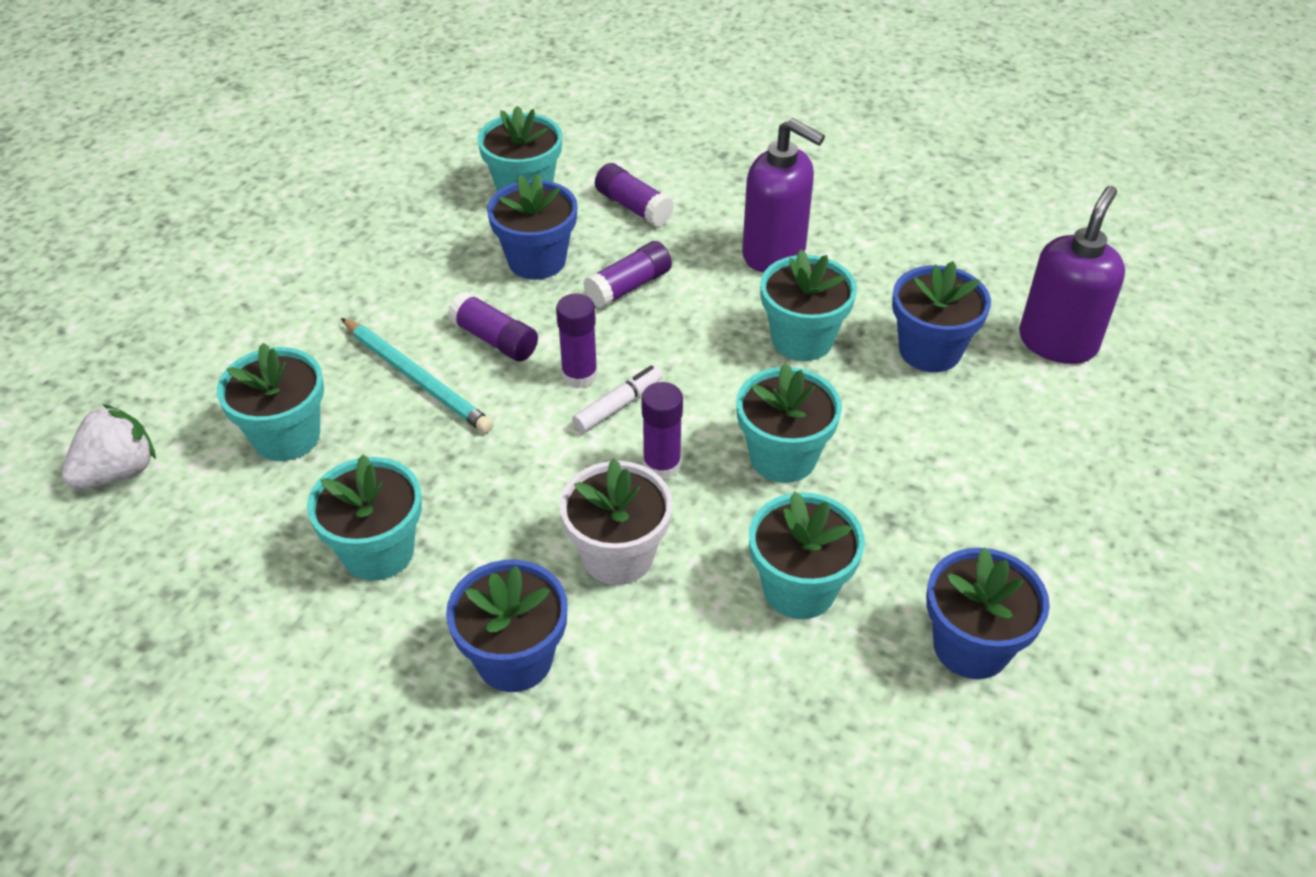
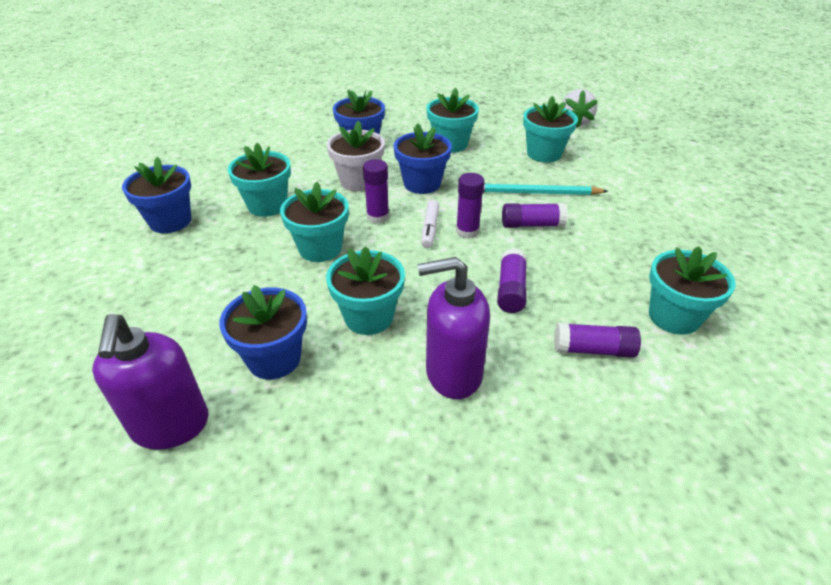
camera: 140 degrees right, 5 degrees down
(537, 260) = (583, 274): blue flower pot -> blue flower pot (422, 184)

